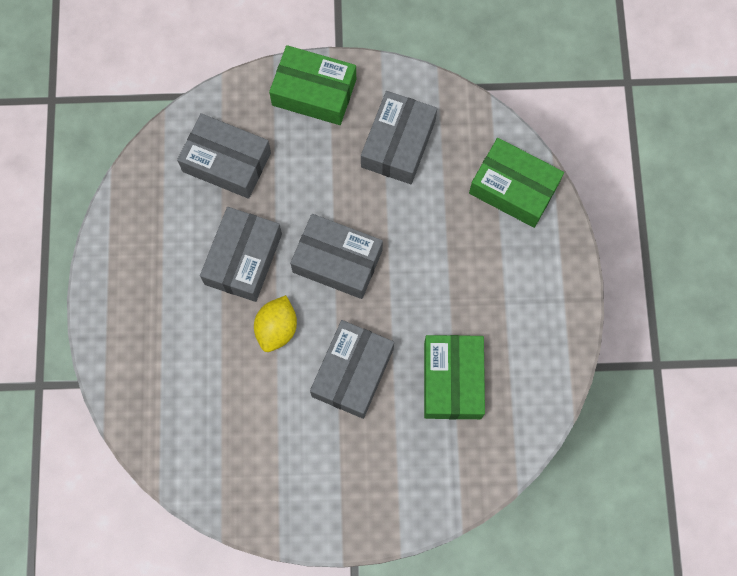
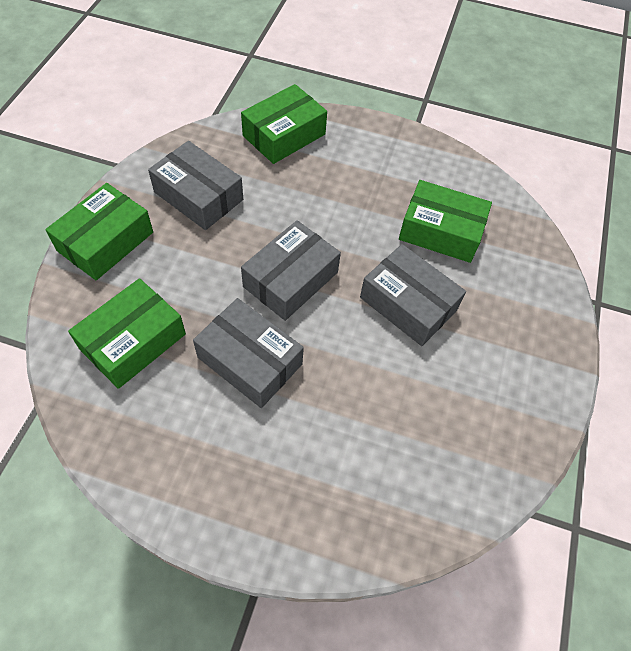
camera: 75 degrees left, 15 degrees down
(226, 162) = (133, 341): grey box -> green box
(277, 329) = (339, 354): yellow lemon -> none

